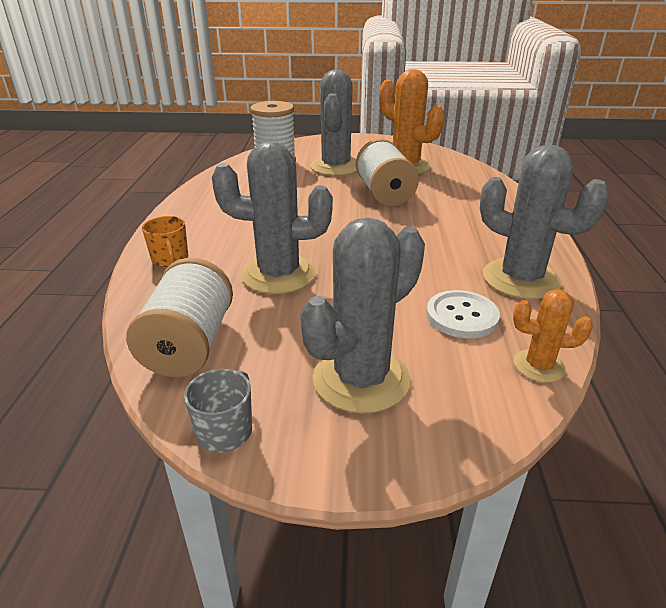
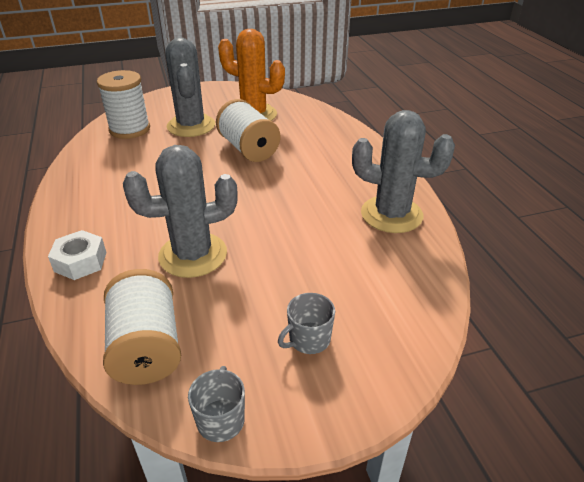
camera: 20 degrees left, 5 degrees up
(170, 259) = (80, 262): orange mug -> white nut
(361, 379) = (308, 339): grey cactus -> grey mug
(462, 316) = (361, 260): white button -> none
(539, 366) = (433, 291): orange cactus -> none

